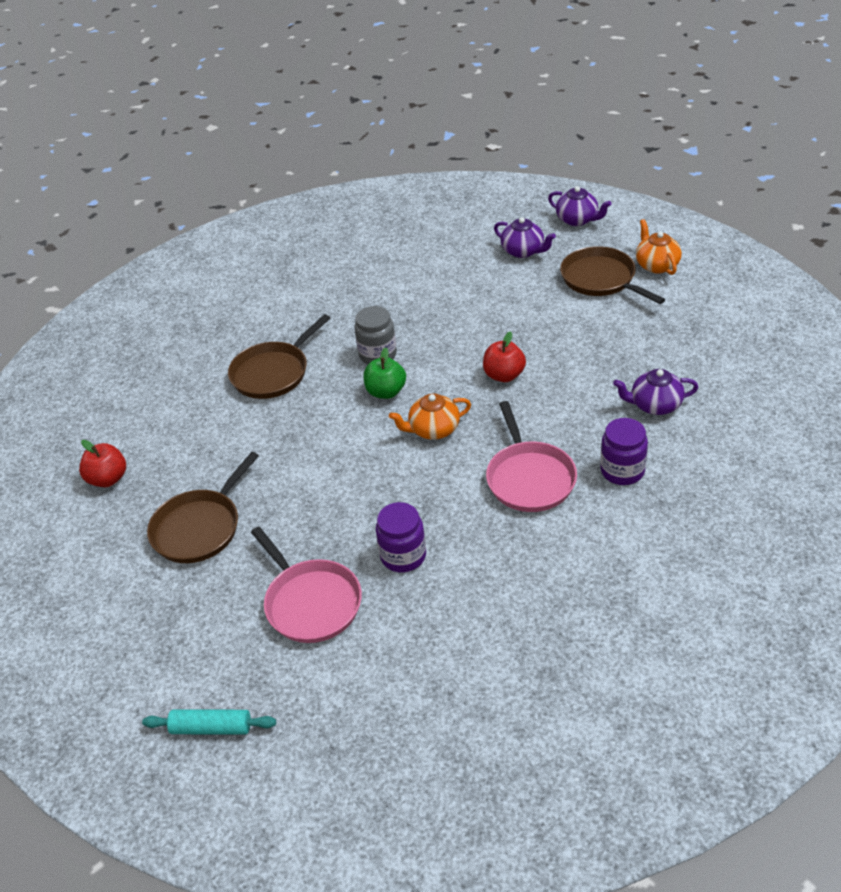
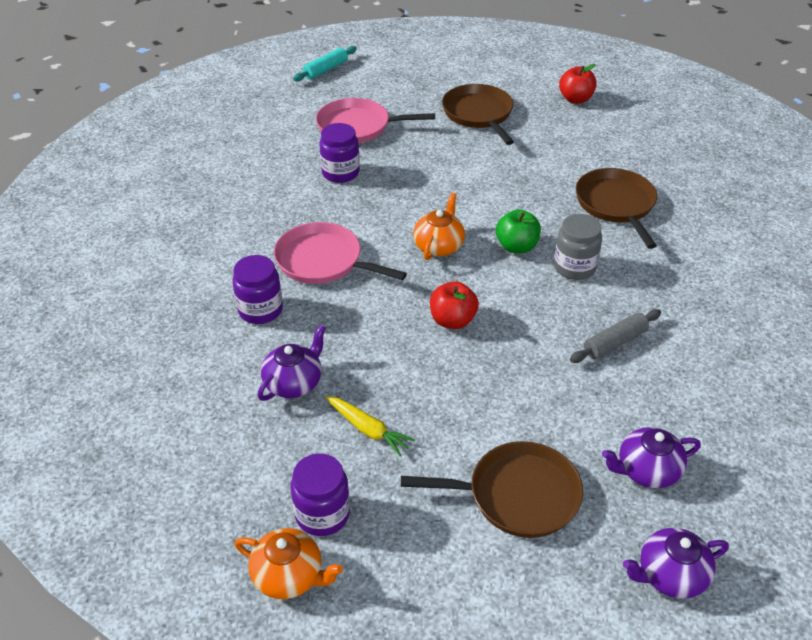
camera: 125 degrees right, 0 degrees up
(435, 304) = (614, 342): none -> grey rolling pin
(640, 352) = (368, 429): none -> yellow carrot
(656, 265) = (487, 569): orange teapot -> orange teapot (289, 576)
(714, 330) = (322, 514): none -> purple jar

